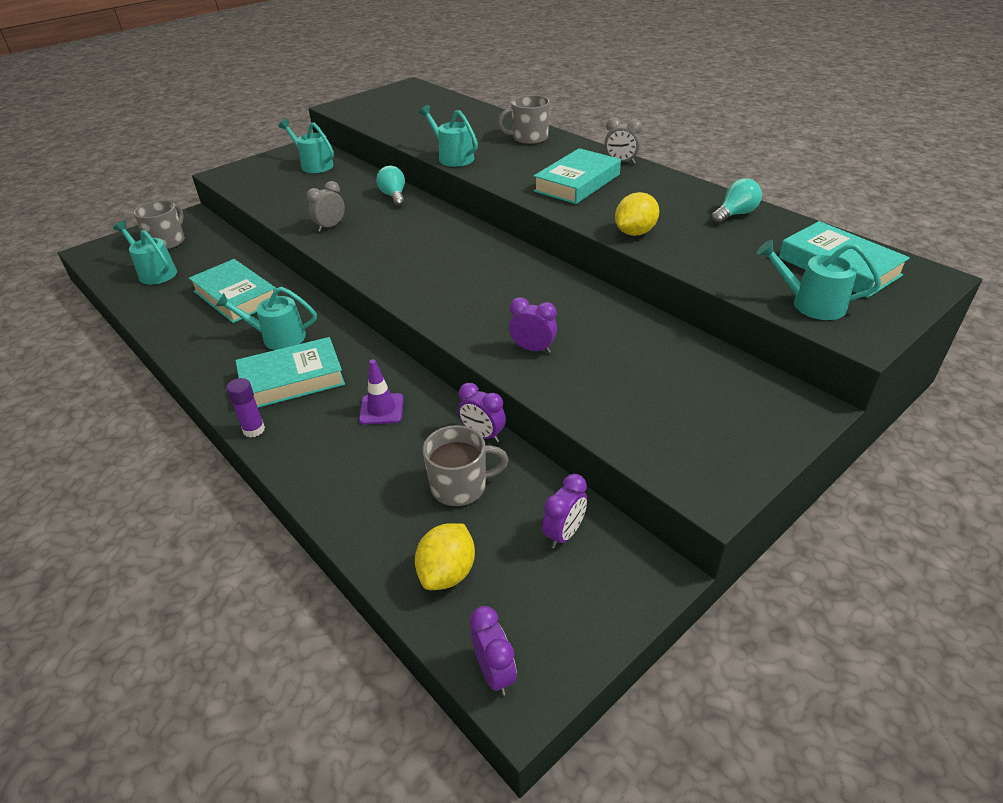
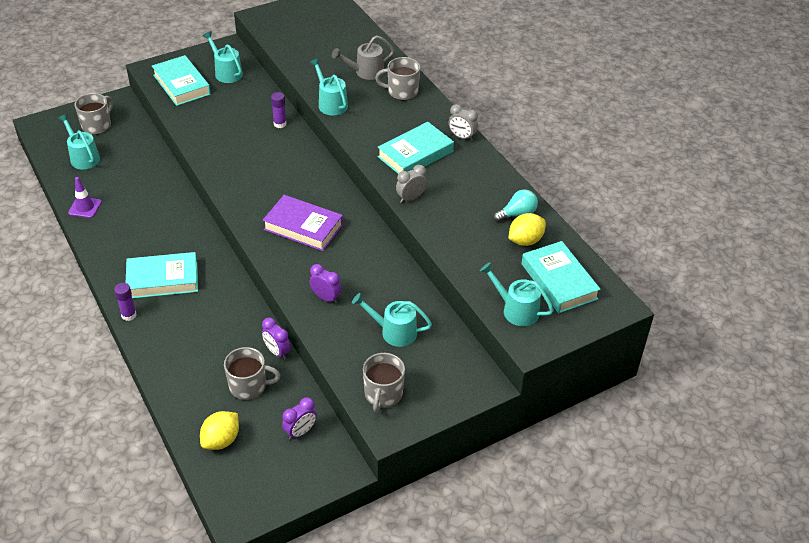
camera: 10 degrees right, 5 degrees up
(236, 296) = (139, 194): turquoise book -> turquoise book (181, 85)
(278, 337) = (161, 240): turquoise watering can -> turquoise watering can (394, 332)
(330, 227) = (220, 149): grey clock -> grey clock (410, 198)
(381, 409) = (216, 317): purple traffic cone -> purple traffic cone (85, 207)
(394, 196) = (280, 124): turquoise light bulb -> purple glue stick
(466, 282) = (303, 227): none -> purple book
(479, 129) = (366, 72): none -> grey watering can
(494, 672) = (227, 502): purple clock -> none
(635, 232) = (432, 217): yellow lemon -> yellow lemon (525, 240)
(677, 449) = (383, 394): none -> grey mug

